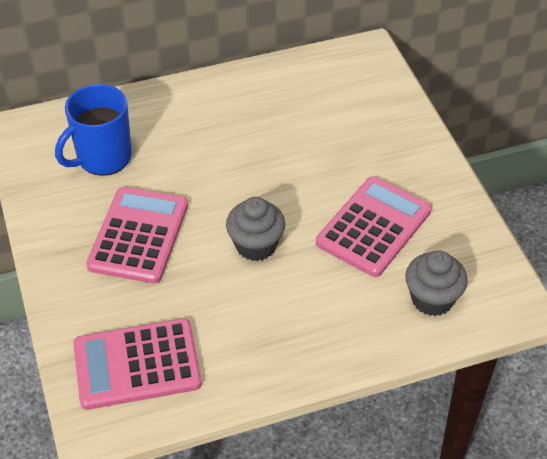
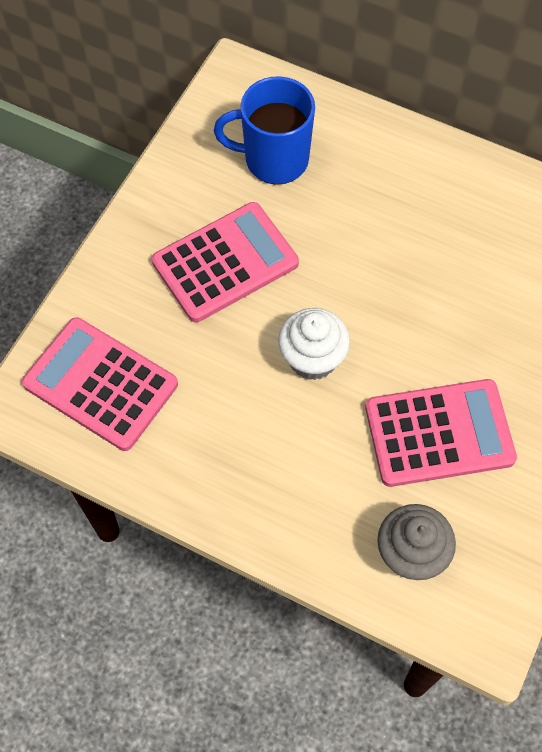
camera: 45 degrees right, 15 degrees up
(256, 245) = (312, 358): grey cupcake -> white cupcake

